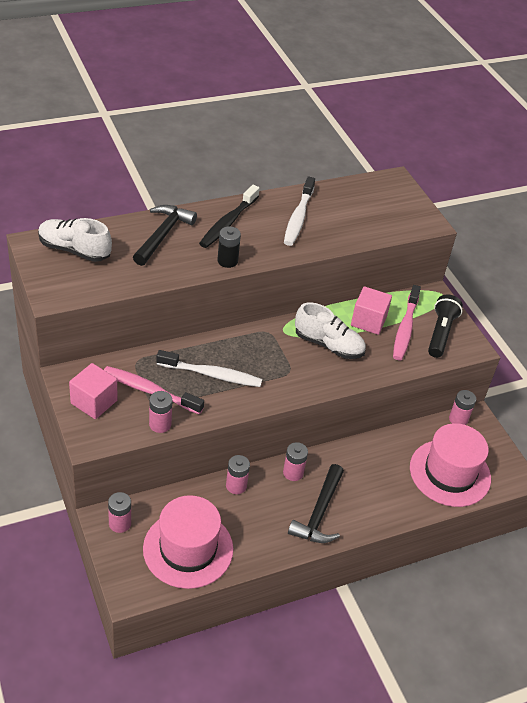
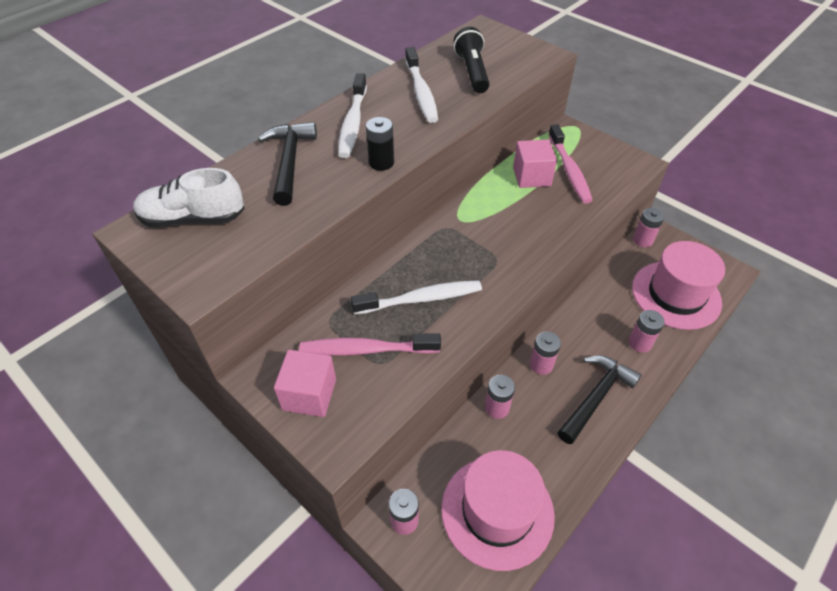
camera: 20 degrees left, 5 degrees up
(160, 424) = (404, 386): pink battery -> pink battery (639, 343)
(228, 223) = (353, 123): black toothbrush -> white toothbrush
(319, 513) = (596, 396): black hammer -> black hammer turned 135 degrees counterclockwise
(328, 345) = (513, 215): white shoe -> none
(440, 333) = (603, 162): black flashlight -> black flashlight (472, 72)

